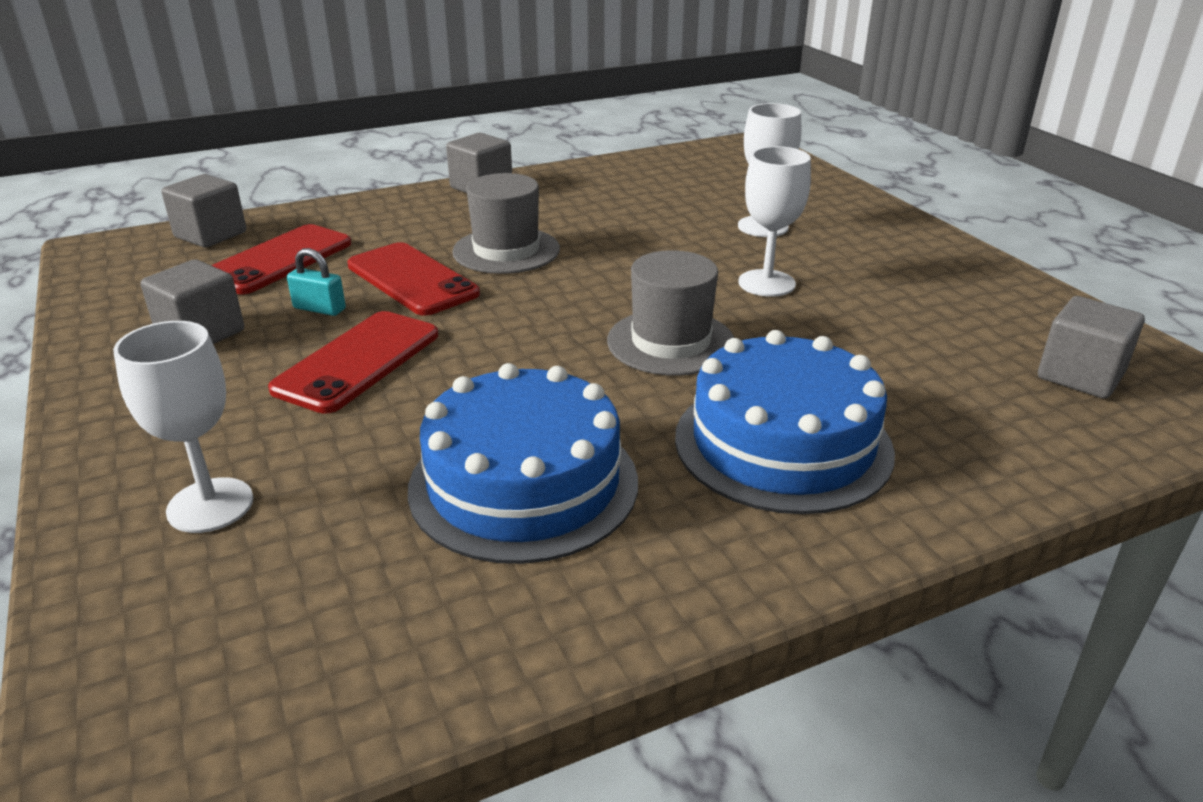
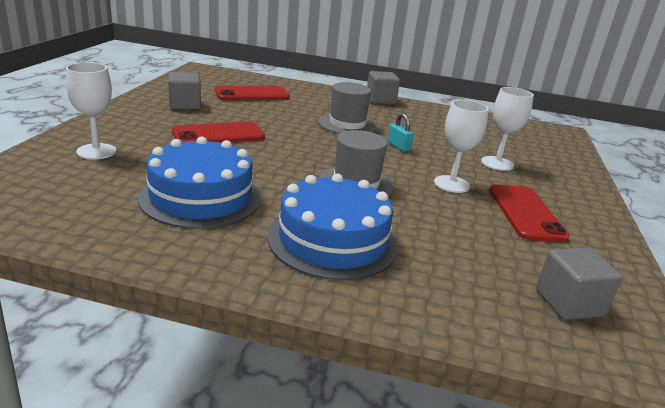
camera: 35 degrees right, 5 degrees down
(210, 235) = (243, 78): grey cube -> none
(319, 309) = (237, 114): turquoise padlock -> turquoise padlock (398, 146)
(412, 280) = (288, 118): red phone -> red phone (525, 213)

